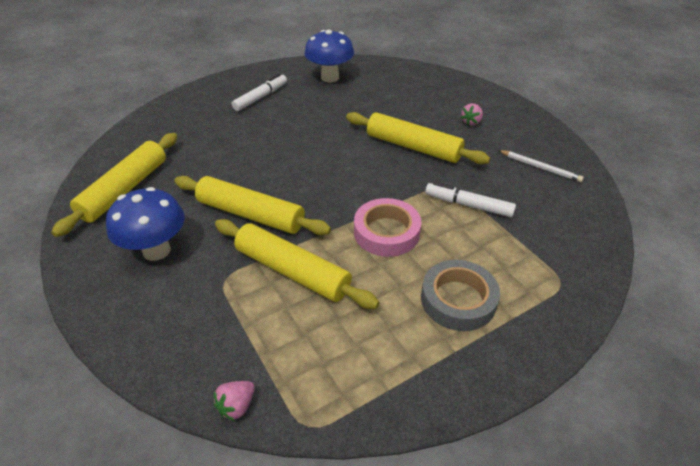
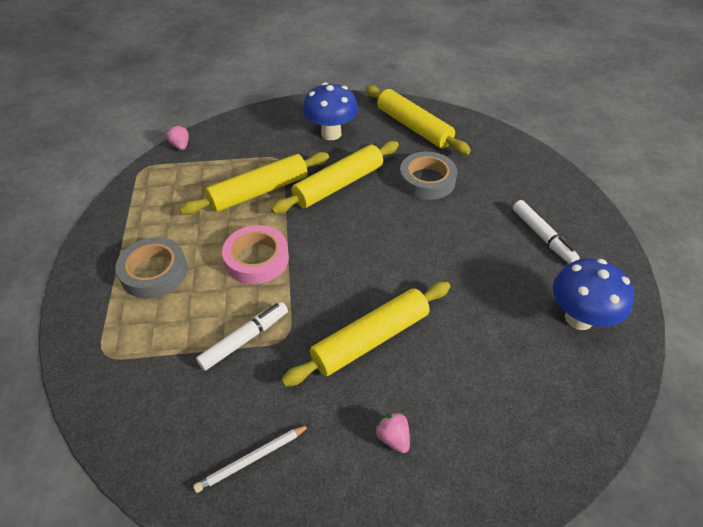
camera: 115 degrees right, 5 degrees up
(217, 161) = (427, 180): none -> grey tape

